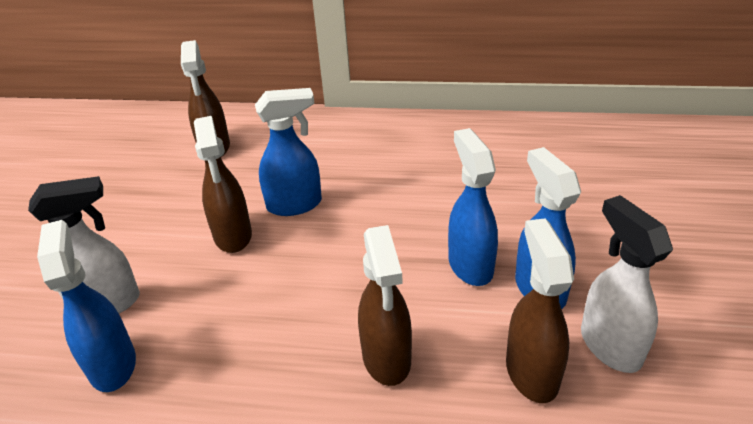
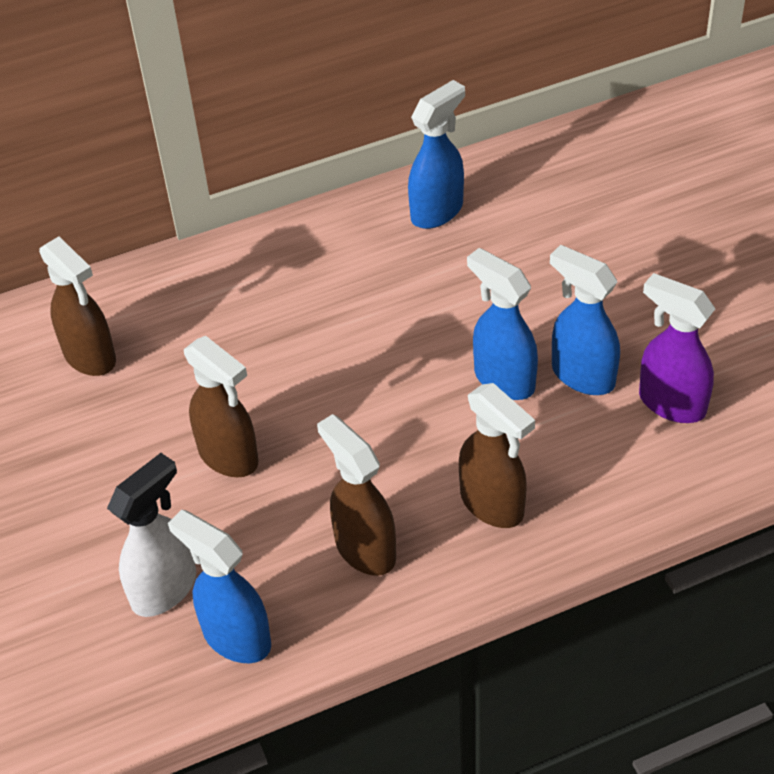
camera: 30 degrees left, 10 degrees up
(295, 205) = (266, 390): blue spray bottle -> blue spray bottle (437, 211)
(531, 372) = (622, 457): brown spray bottle -> brown spray bottle (364, 549)
(609, 345) = (671, 403): white spray bottle -> purple spray bottle

